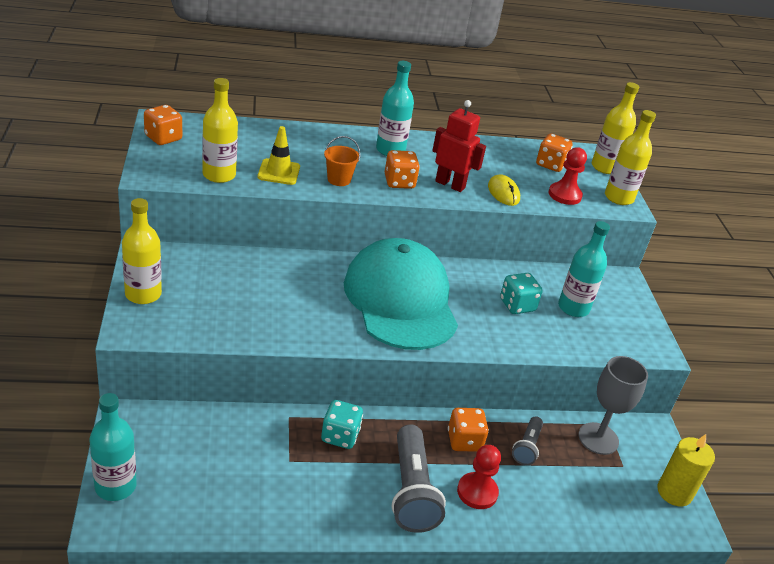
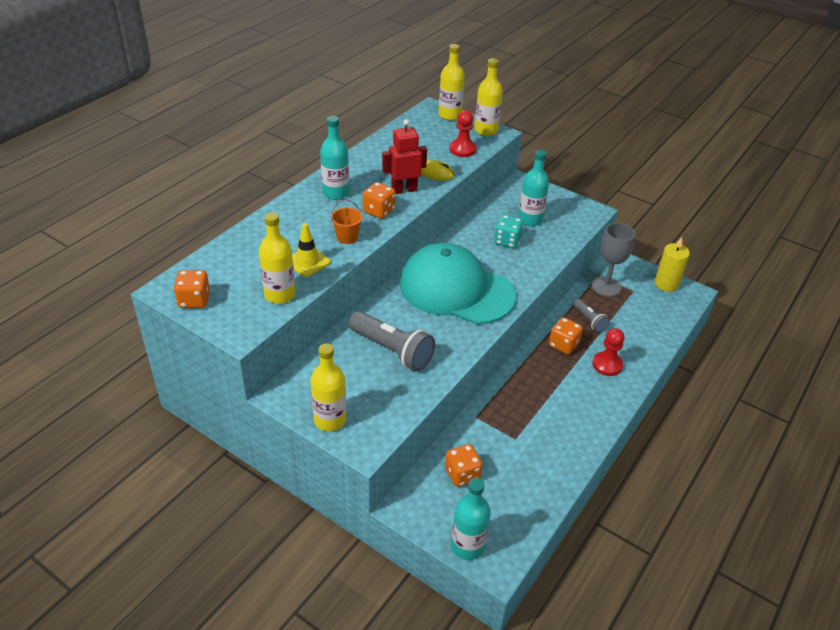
camera: 45 degrees left, 5 degrees up
(340, 436) = (513, 400): turquoise dice -> none
(411, 491) = (584, 394): grey flashlight -> grey flashlight (392, 350)
(550, 165) = (424, 134): orange dice -> orange dice (462, 474)

